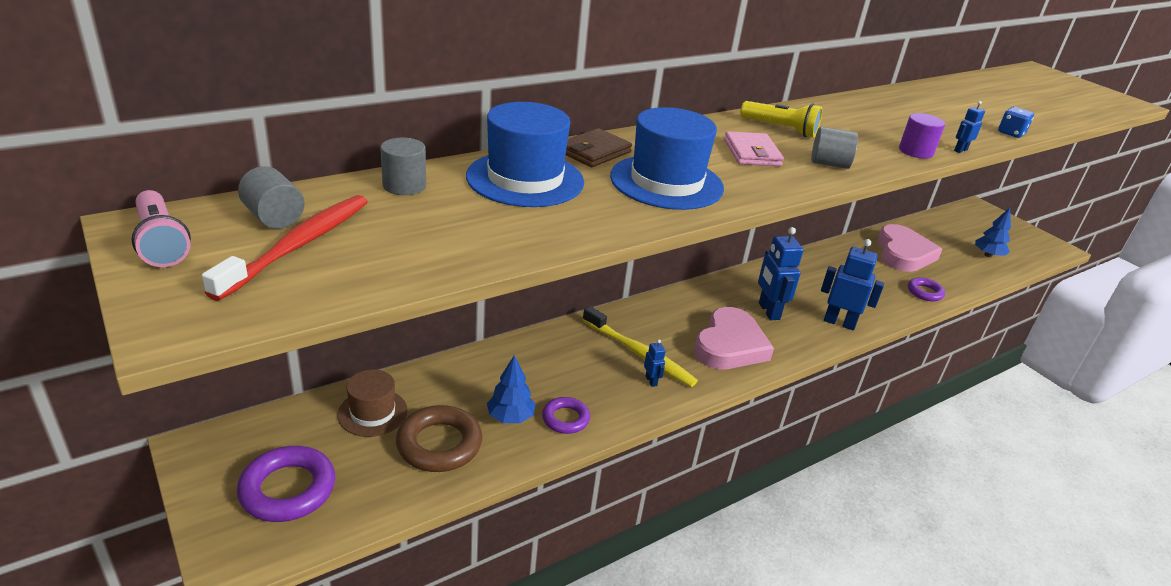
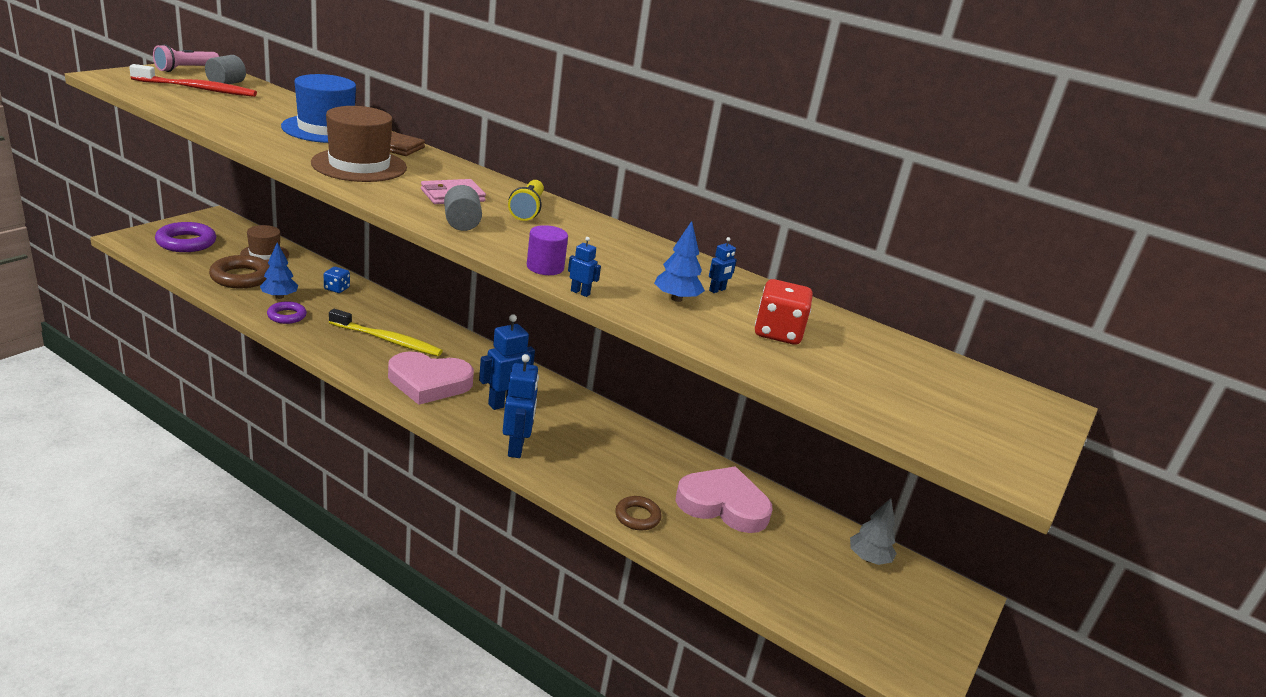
camera: 65 degrees right, 5 degrees down
(404, 186) = (289, 104): grey cylinder -> none
(639, 354) = (387, 340): yellow toothbrush -> yellow toothbrush turned 90 degrees counterclockwise
(651, 381) = (352, 347): blue robot -> blue robot (717, 290)
(666, 182) = (359, 165): blue hat -> brown hat
(903, 253) = (723, 504): pink heart -> pink heart turned 150 degrees counterclockwise
(924, 292) = (637, 517): purple ring -> brown ring
(951, 222) = (868, 558): none -> grey tree
(988, 255) = (803, 589): blue tree -> blue tree (676, 299)
(989, 106) = (778, 333): none -> red dice
(1011, 133) = (686, 334): blue dice -> blue dice (336, 288)

